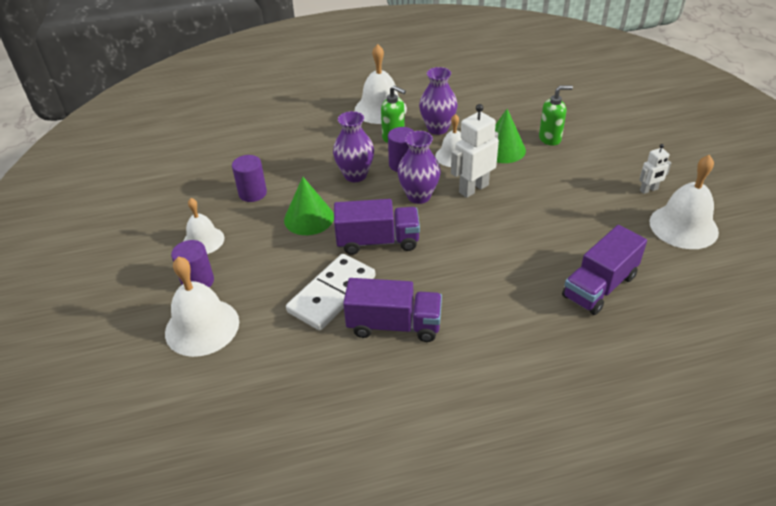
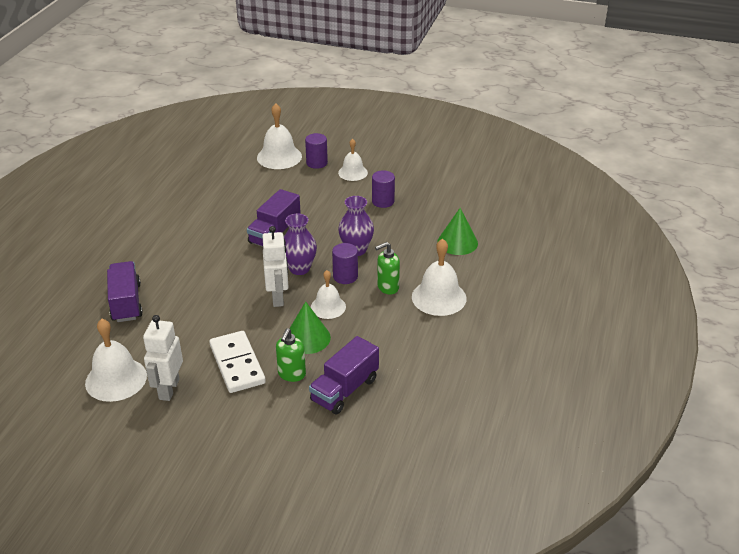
camera: 120 degrees right, 5 degrees down
(309, 218) = (330, 215): green cone -> green cone (457, 242)
(332, 294) = (251, 202): white domino -> white domino (237, 364)
(394, 325) = (202, 214): purple truck -> purple truck (345, 390)
(437, 128) = (375, 316): purple vase -> none
(648, 190) = (168, 389): white robot -> white robot, size x1.79

